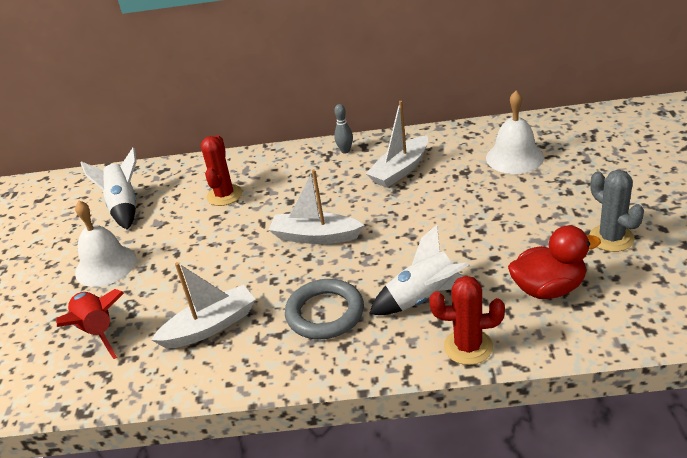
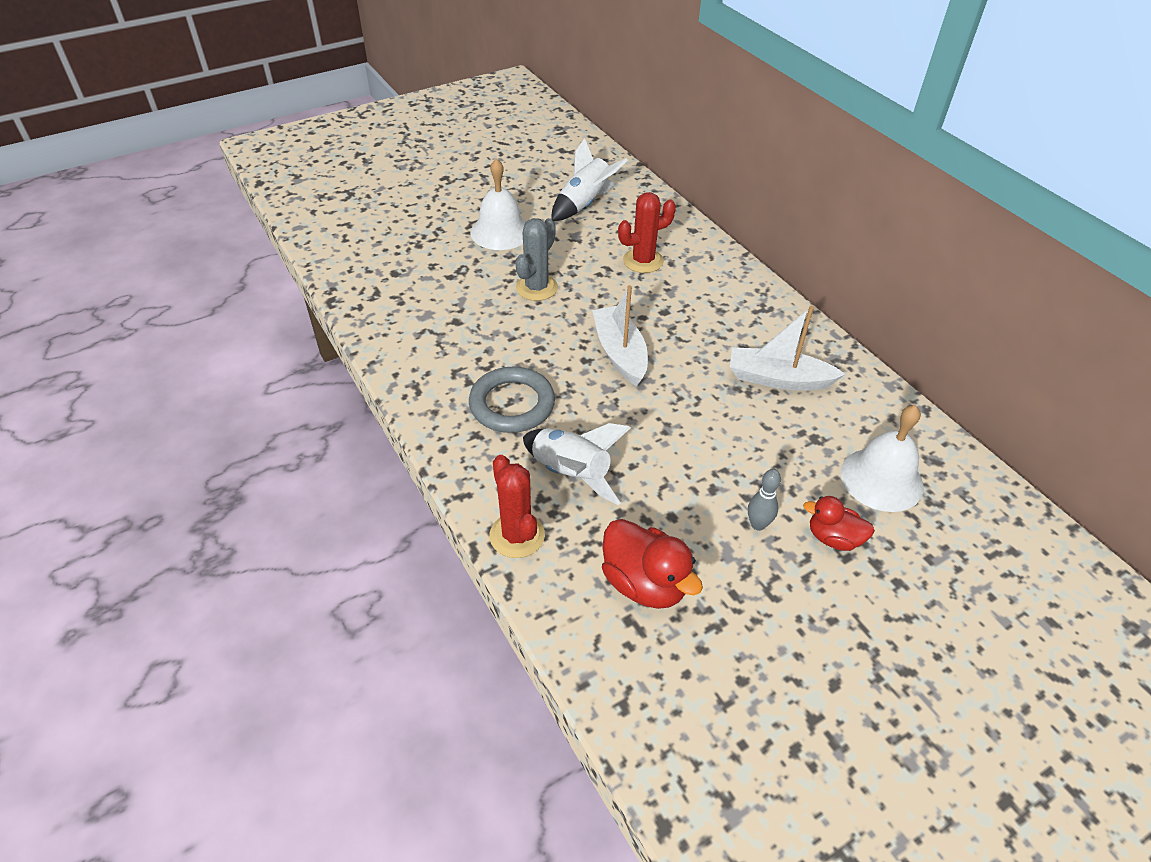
camera: 55 degrees right, 10 degrees up
(97, 331) = (420, 266): red rocket -> none
(210, 326) = (458, 332): white boat -> none
(345, 151) = (781, 320): grey bowling pin -> grey bowling pin (758, 524)
(551, 192) = (833, 538): none -> red duck
(611, 238) = (777, 627): grey cactus -> grey cactus (536, 288)

